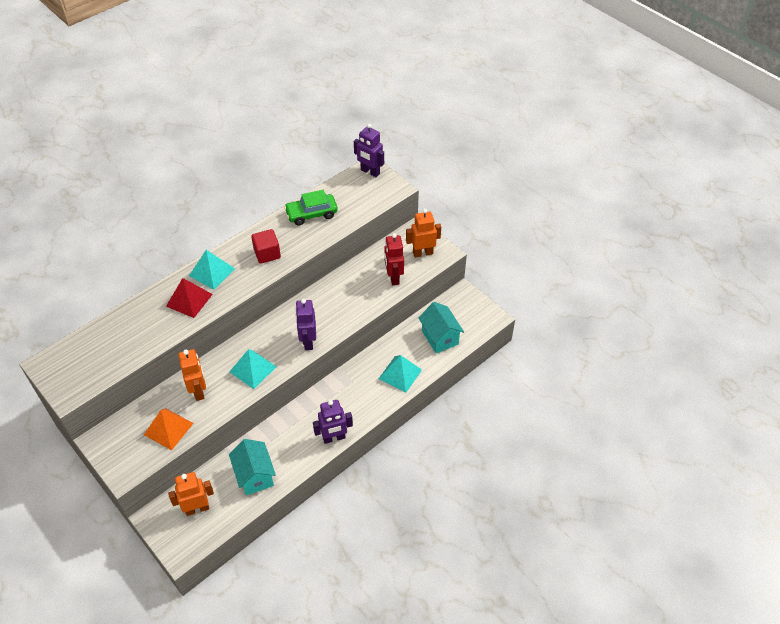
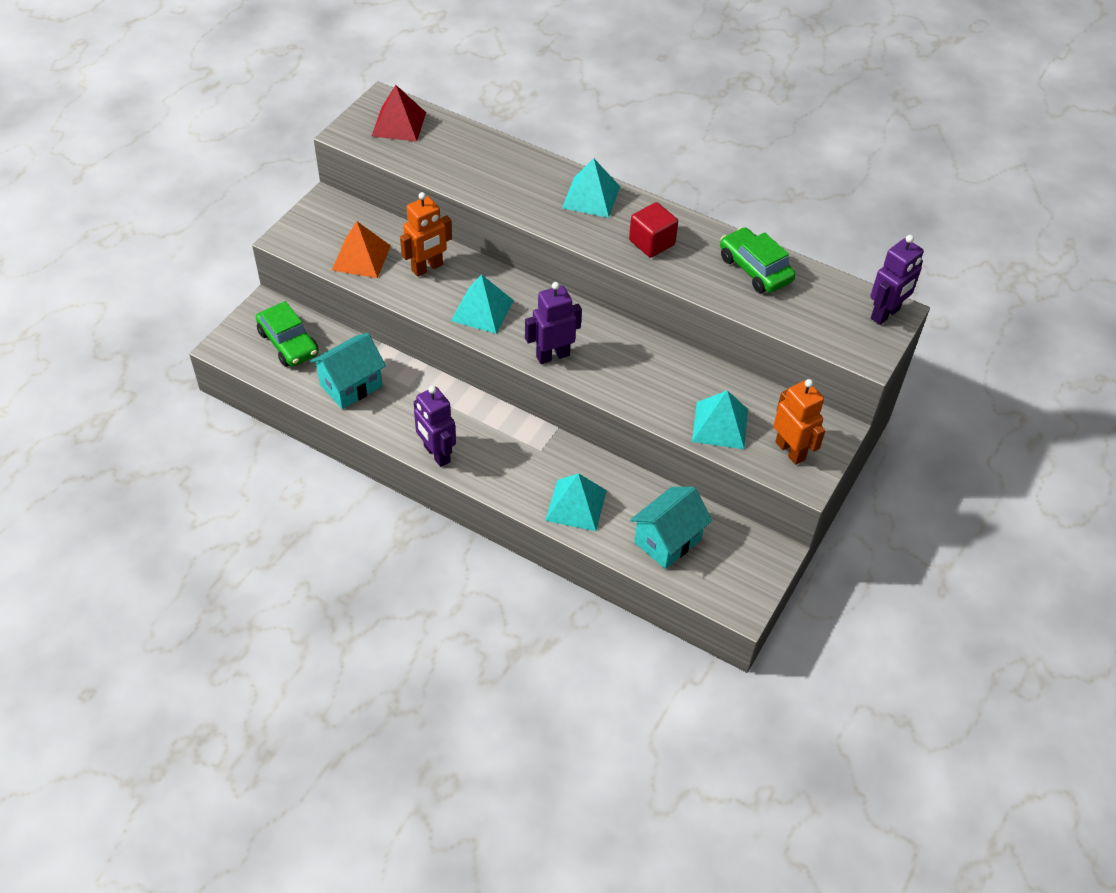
camera: 70 degrees right, 0 degrees up
(189, 300) = (533, 190): red pyramid -> red pyramid (399, 124)
(197, 508) = (288, 343): orange robot -> green car
(370, 172) = (885, 314): purple robot -> purple robot turned 150 degrees counterclockwise
(393, 277) = (720, 425): red robot -> turquoise pyramid

